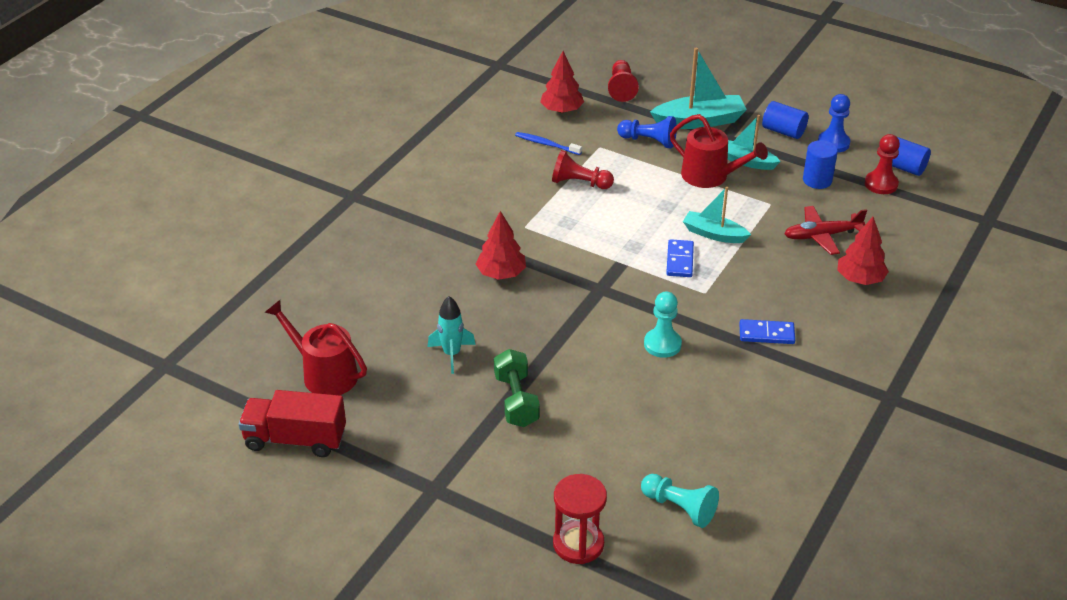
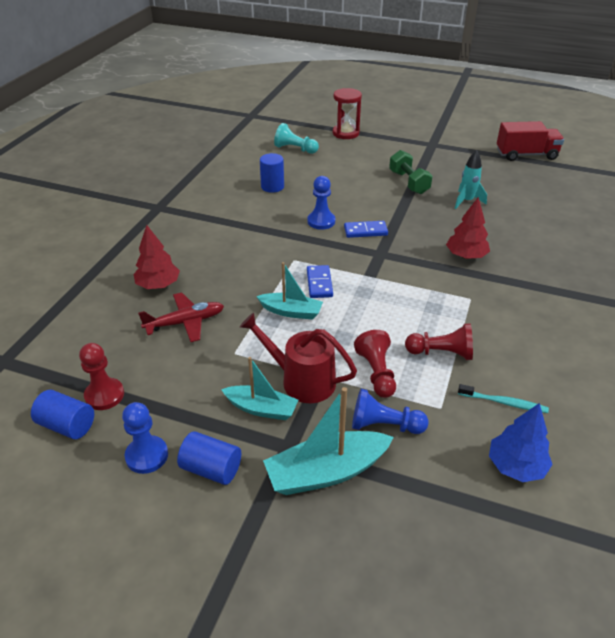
camera: 170 degrees right, 0 degrees up
(324, 374) = (540, 183): red watering can -> none
(546, 144) = (504, 402): blue toothbrush -> turquoise toothbrush
(561, 110) = (516, 466): red tree -> blue tree
(621, 88) = (453, 528): red pawn -> red pawn (376, 373)
(662, 344) = (321, 221): turquoise pawn -> blue pawn
(766, 334) = (243, 236): blue domino -> blue domino (365, 231)
(817, 180) = (179, 391): blue cylinder -> blue cylinder (272, 187)

